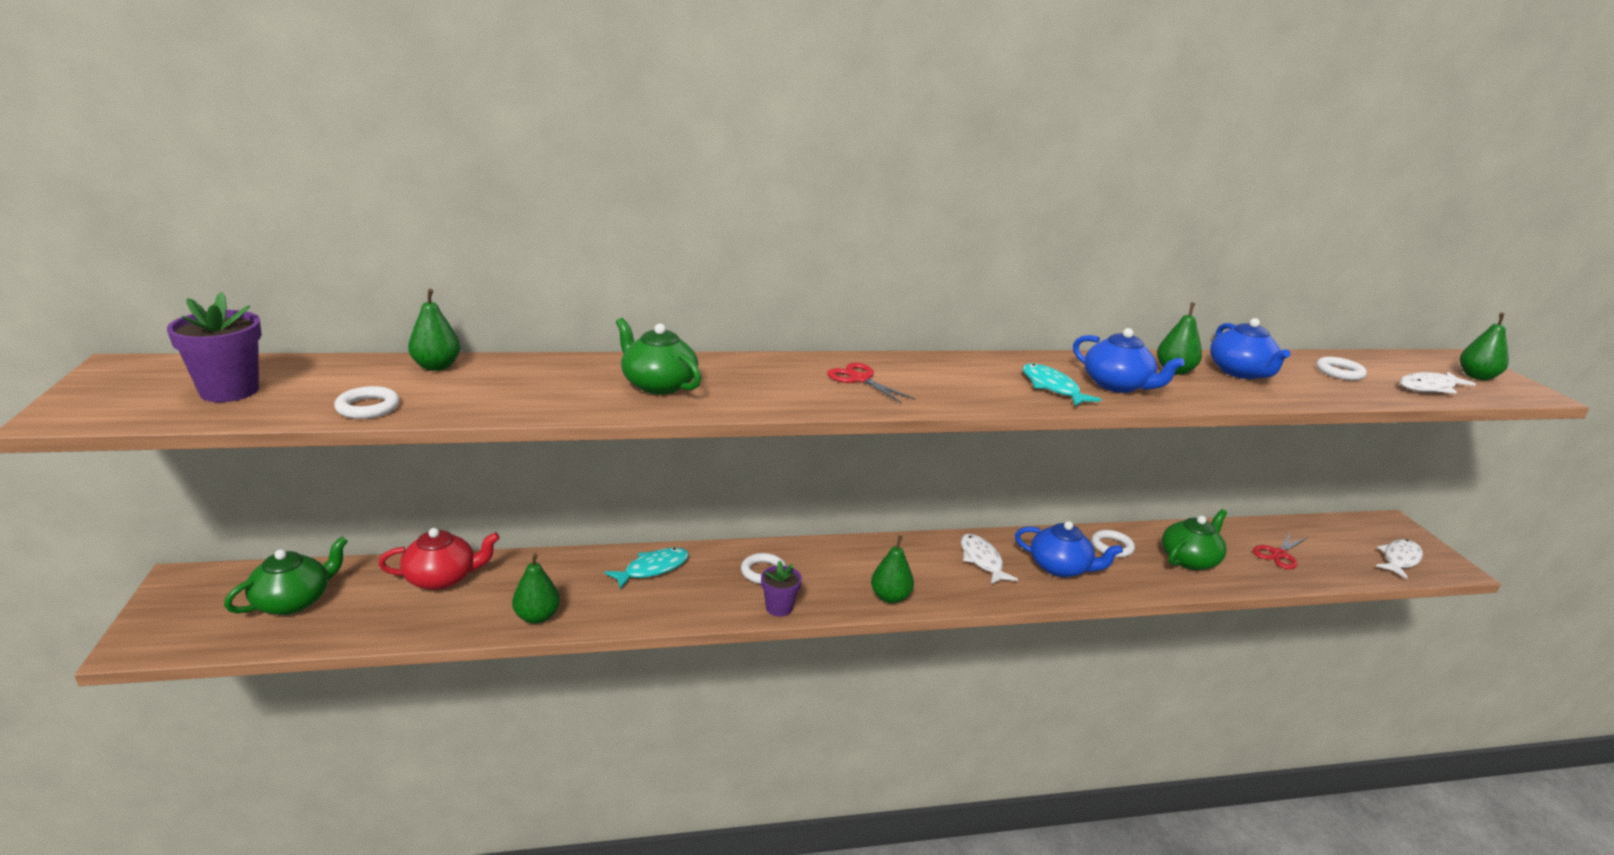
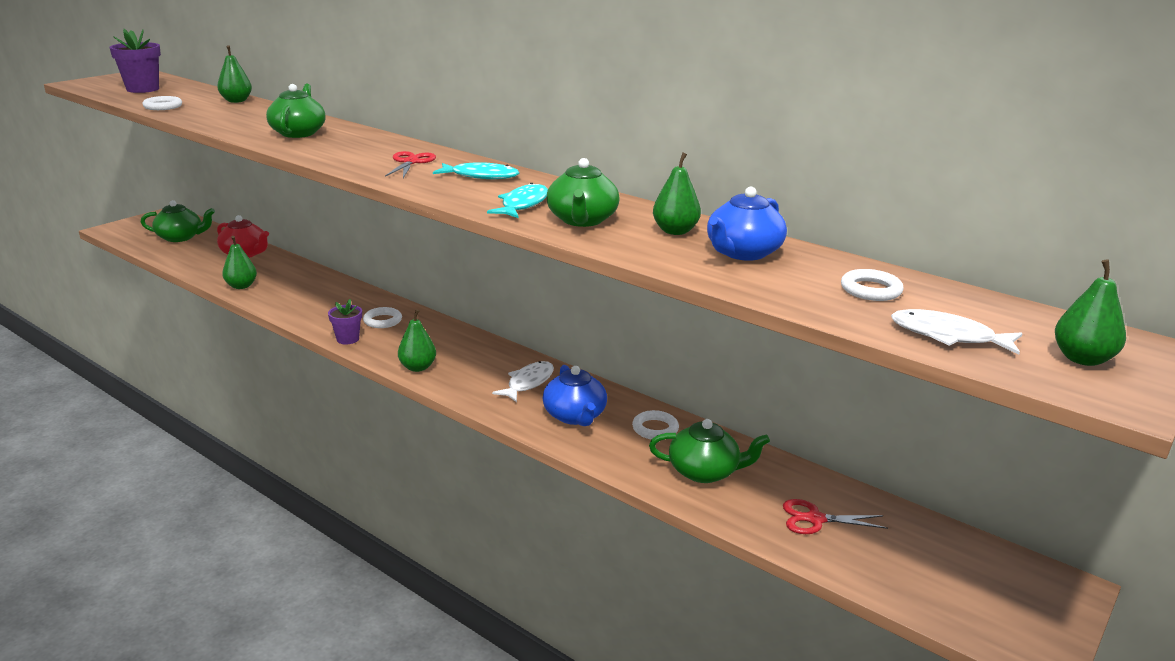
camera: 50 degrees right, 0 degrees up
(652, 569) = (334, 292): turquoise fish -> turquoise fish (481, 176)
(1117, 385) = (582, 220): blue teapot -> green teapot
(1399, 559) = (971, 606): white fish -> none

